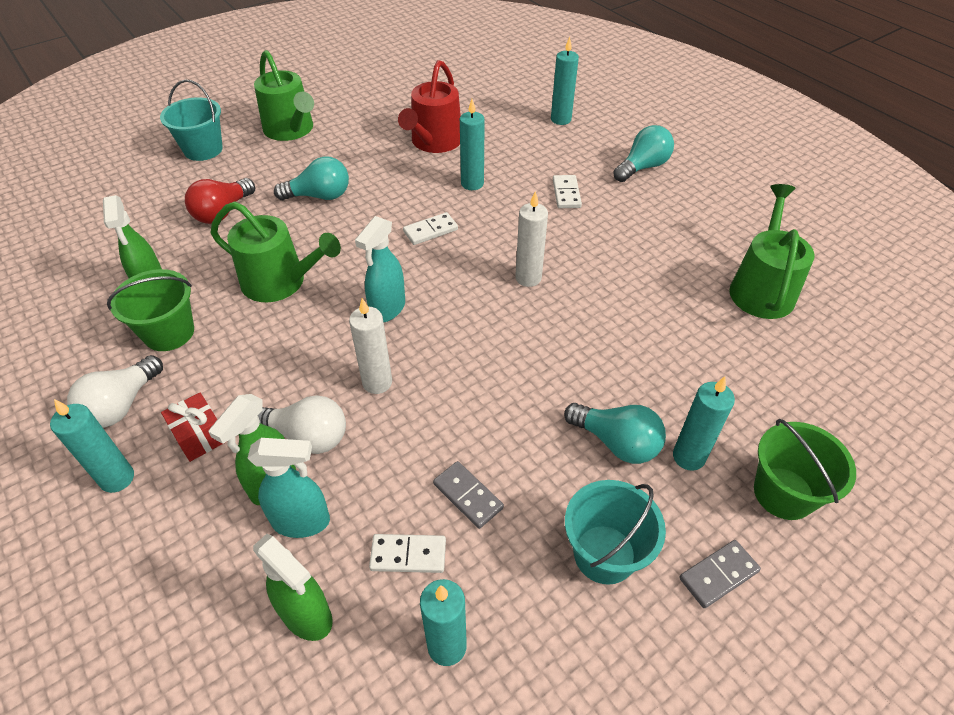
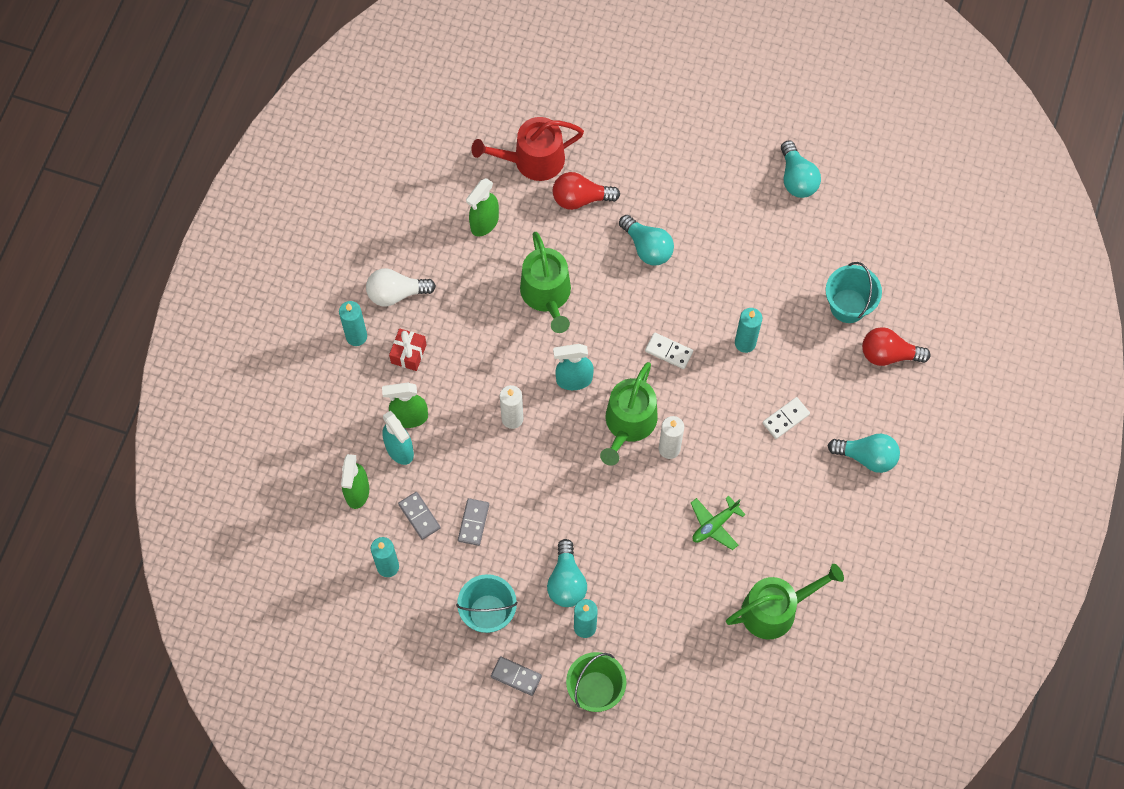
camera: 55 degrees right, 20 degrees up
(169, 332) = (460, 268): green bucket -> none
(203, 149) = (634, 118): turquoise bucket -> turquoise bucket (848, 306)
(291, 130) = (707, 159): green watering can -> green watering can (628, 423)
(307, 436) = (449, 410): white light bulb -> none
(366, 98) = (797, 178): none -> turquoise light bulb
(408, 555) = (419, 516): white domino -> grey domino
(434, 142) = (776, 277): red watering can -> red watering can (532, 160)
(561, 119) = (888, 354): turquoise candle -> red light bulb
(637, 286) = (714, 525): none -> green plane

